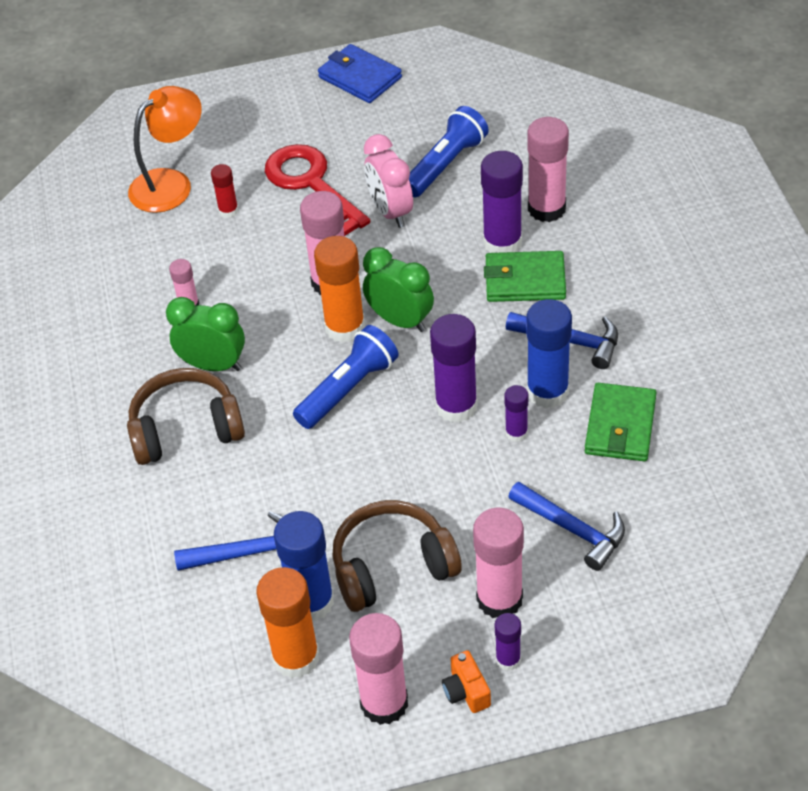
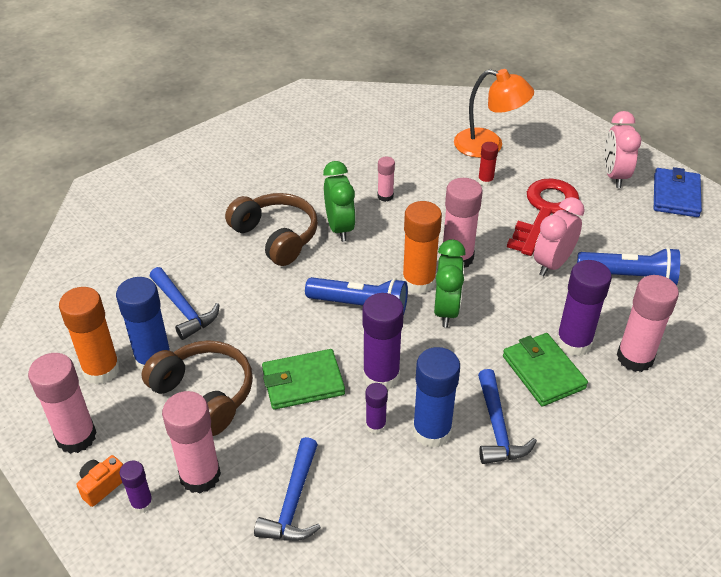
camera: 60 degrees right, 5 degrees down
(297, 107) = (614, 176): none -> pink clock
(620, 426) = (425, 498): green wallet -> green wallet (303, 382)

